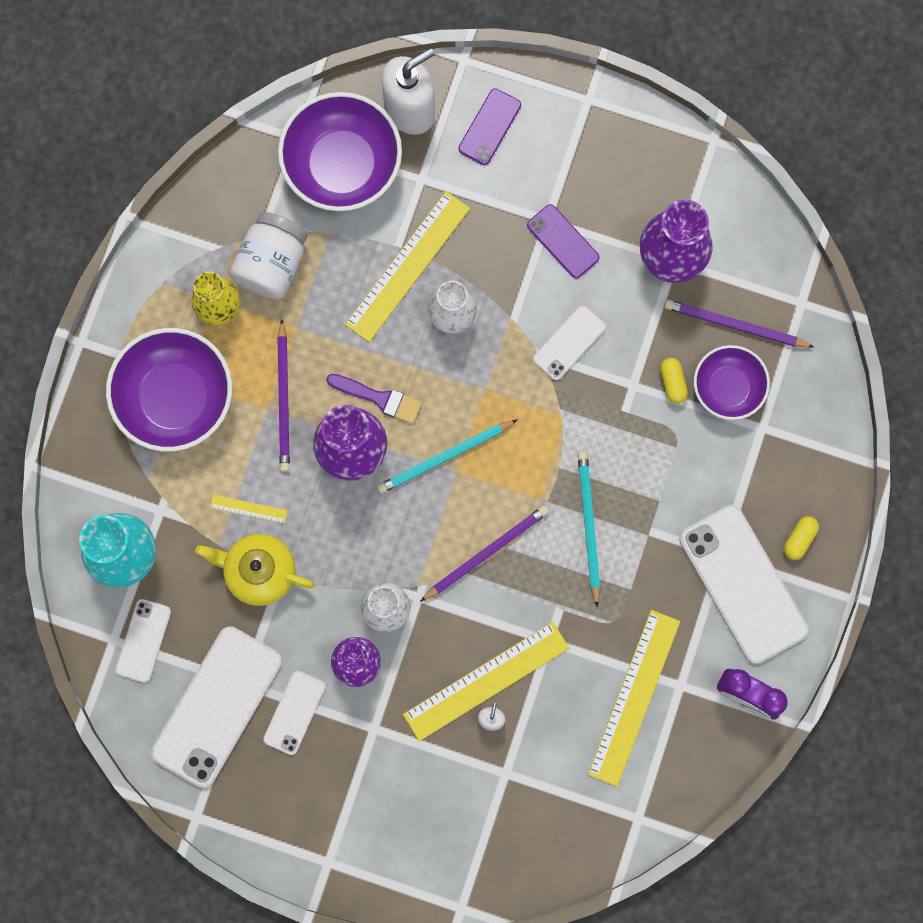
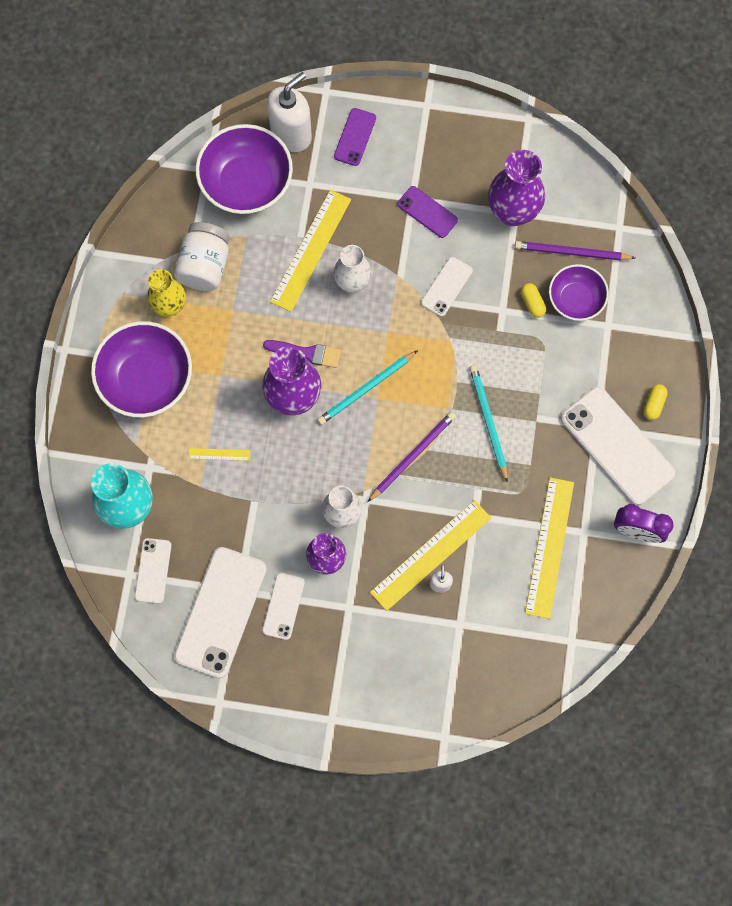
camera: 10 degrees left, 5 degrees down
(259, 571) = (236, 501): yellow teapot -> none
(284, 399) = (232, 366): purple pencil -> none

